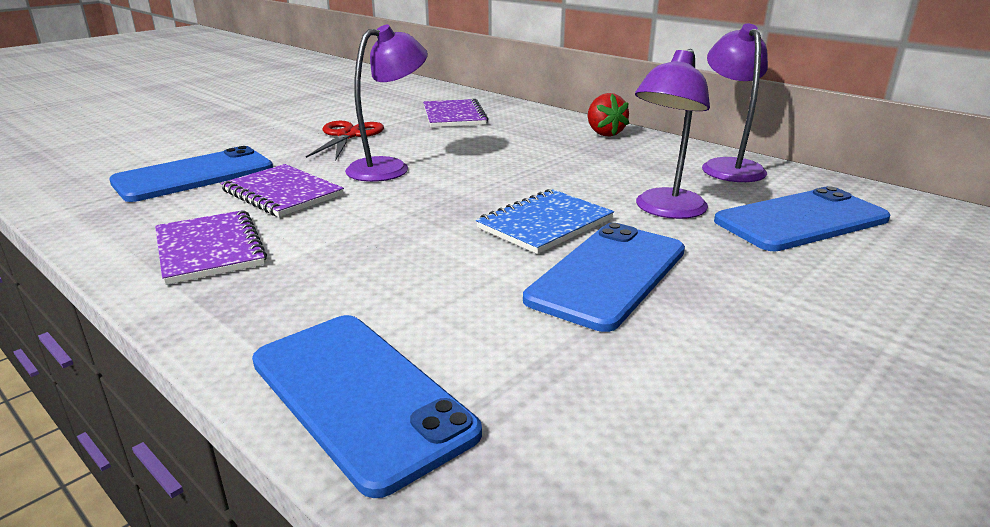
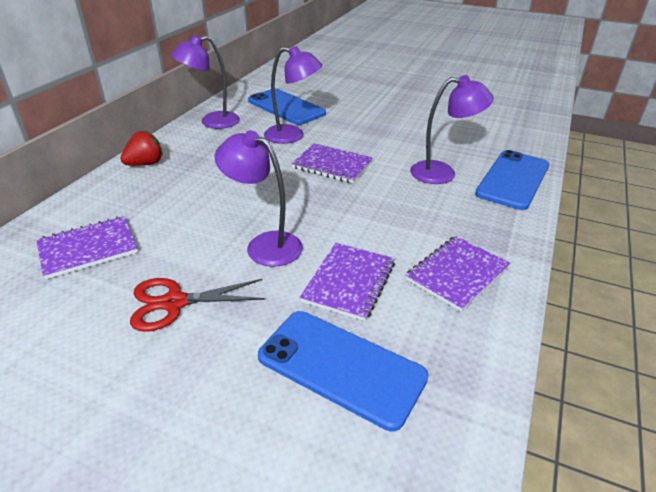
camera: 110 degrees left, 10 degrees up
(453, 313) = (442, 173): none -> purple lamp
(545, 224) = (332, 165): blue notebook -> purple notebook
(608, 275) = (377, 144): blue phone -> none

